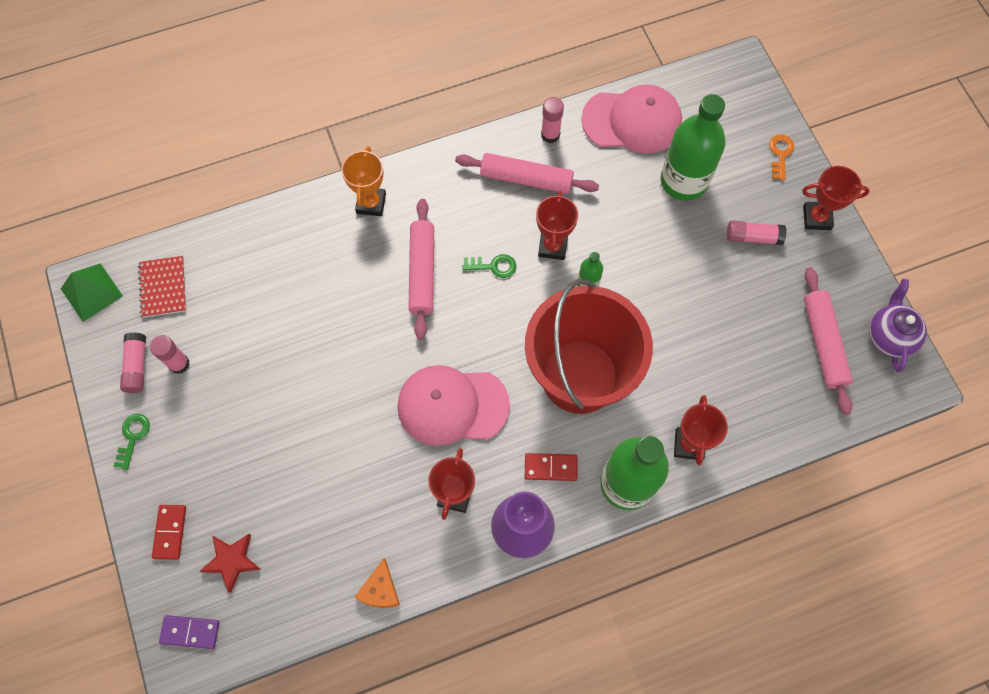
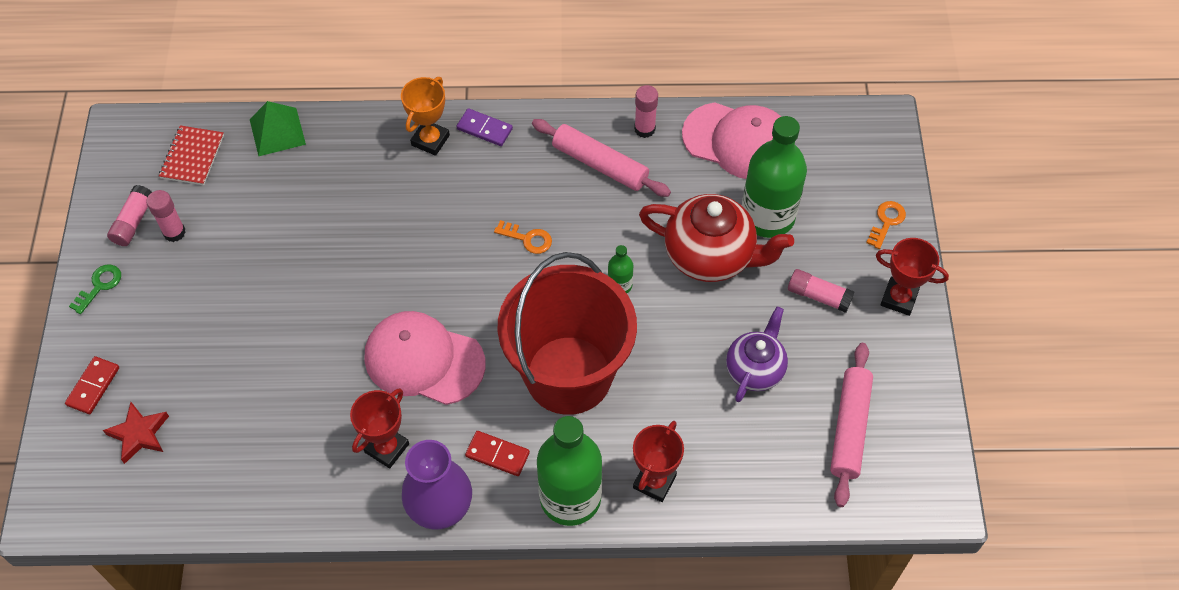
camera: 20 degrees right, 10 degrees down
(91, 292) = (123, 140): green pyramid -> green pyramid (277, 131)
(190, 632) = (69, 487): purple domino -> purple domino (484, 129)
(380, 590) = (270, 513): orange cheese -> none
(422, 272) = (452, 221): pink rolling pin -> none
(493, 266) = (527, 239): green key -> orange key
(552, 246) = (598, 238): red trophy -> none
(652, 231) = (710, 256): none -> red teapot
(889, 336) = (928, 445): purple teapot -> purple teapot (755, 370)

